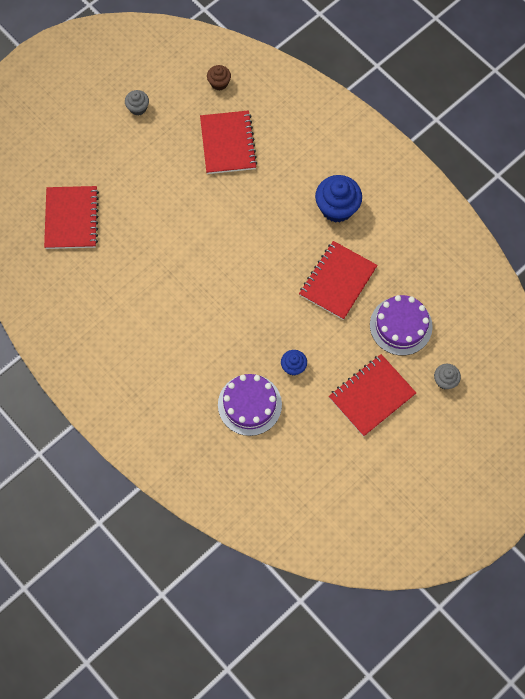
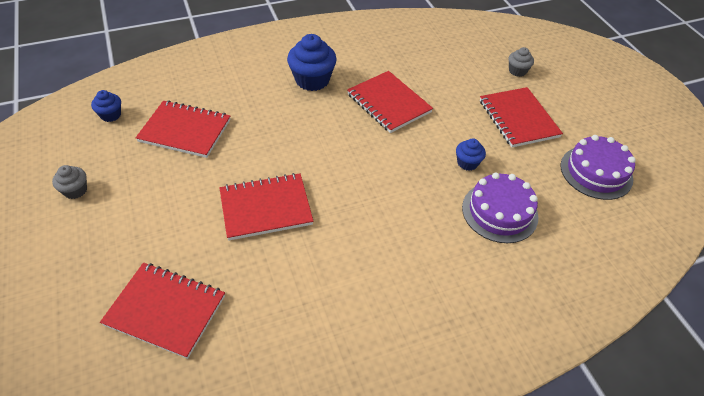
camera: 70 degrees left, 20 degrees down
(178, 238) = (266, 208): none -> red notebook
(219, 83) = (111, 115): brown cupcake -> blue cupcake
(401, 326) = (453, 79): purple cake -> purple cake (596, 172)

